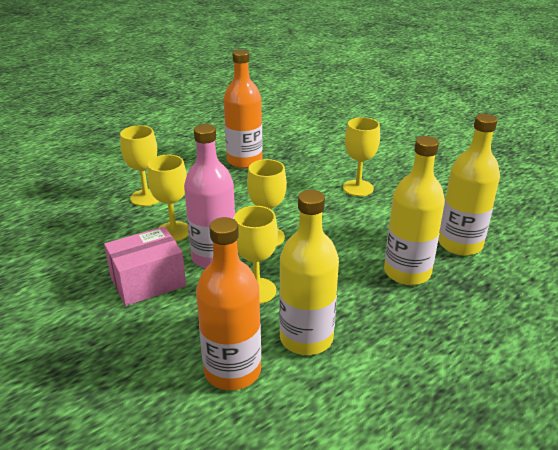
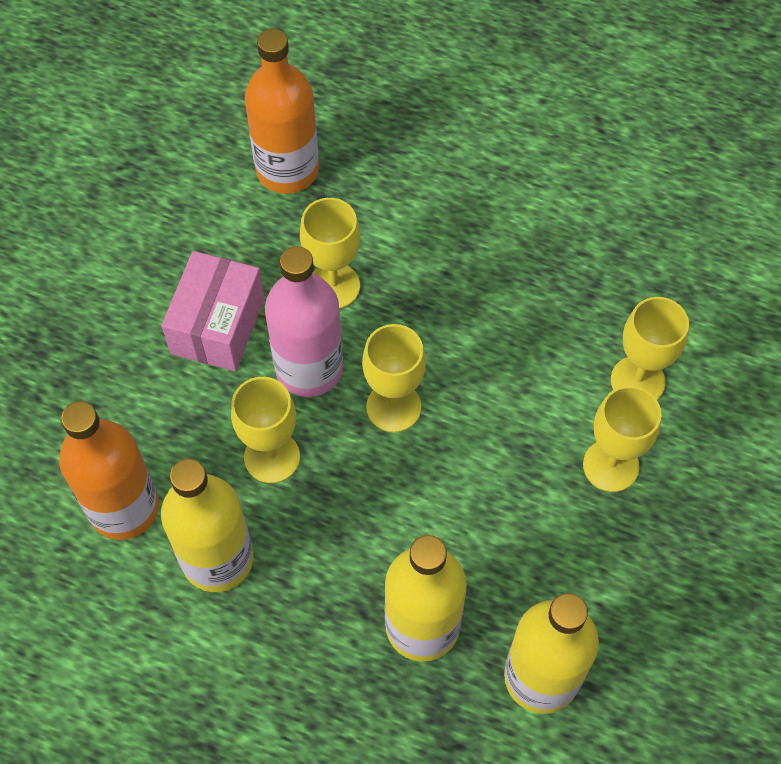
camera: 60 degrees right, 30 degrees up
(146, 197) = (390, 199): yellow goblet -> yellow goblet (637, 381)
(148, 281) = (218, 325): pink box -> pink box turned 75 degrees clockwise
(244, 161) = (581, 260): orange bottle -> orange bottle (287, 170)

